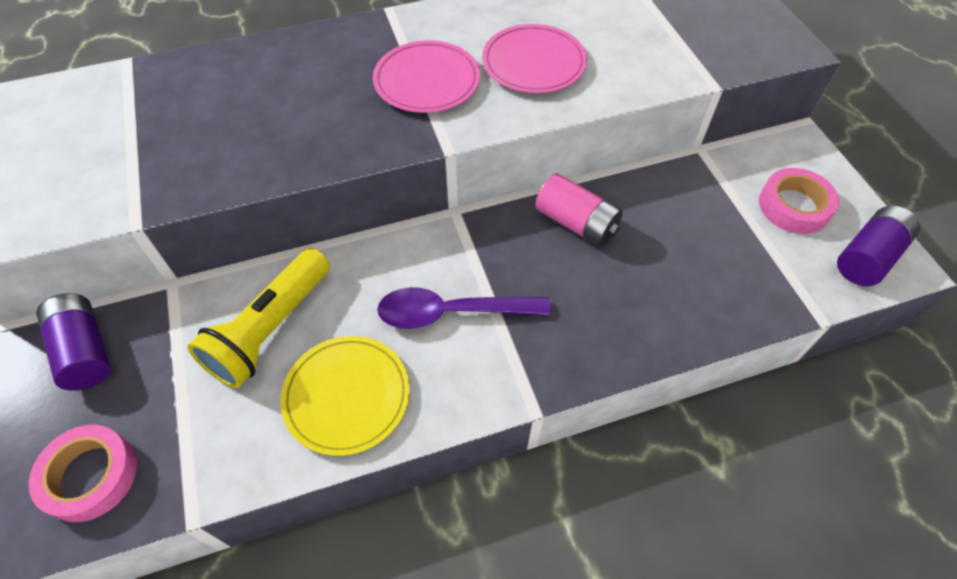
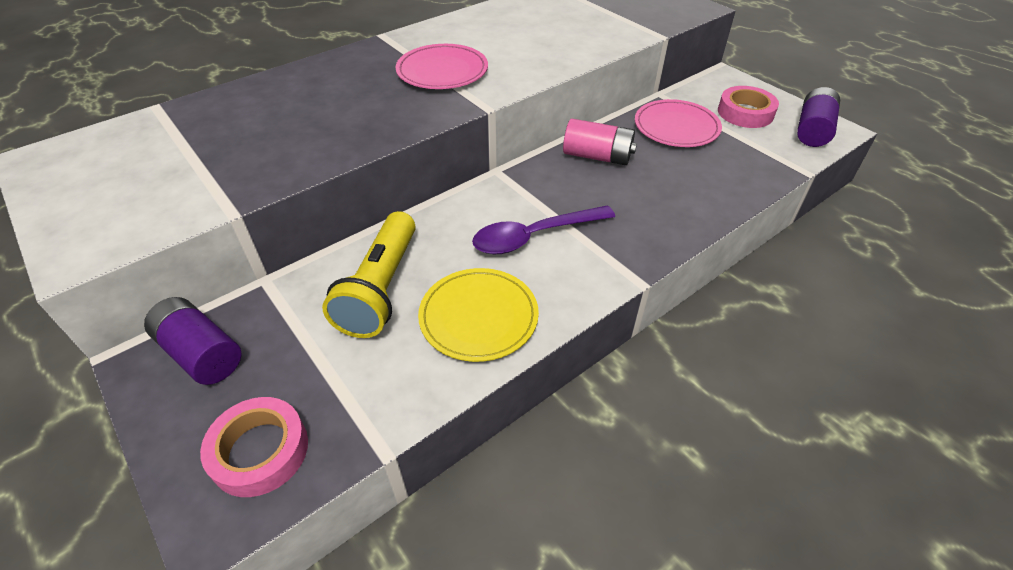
camera: 20 degrees left, 10 degrees down
(533, 63) = (521, 46): pink plate -> pink plate (676, 127)

